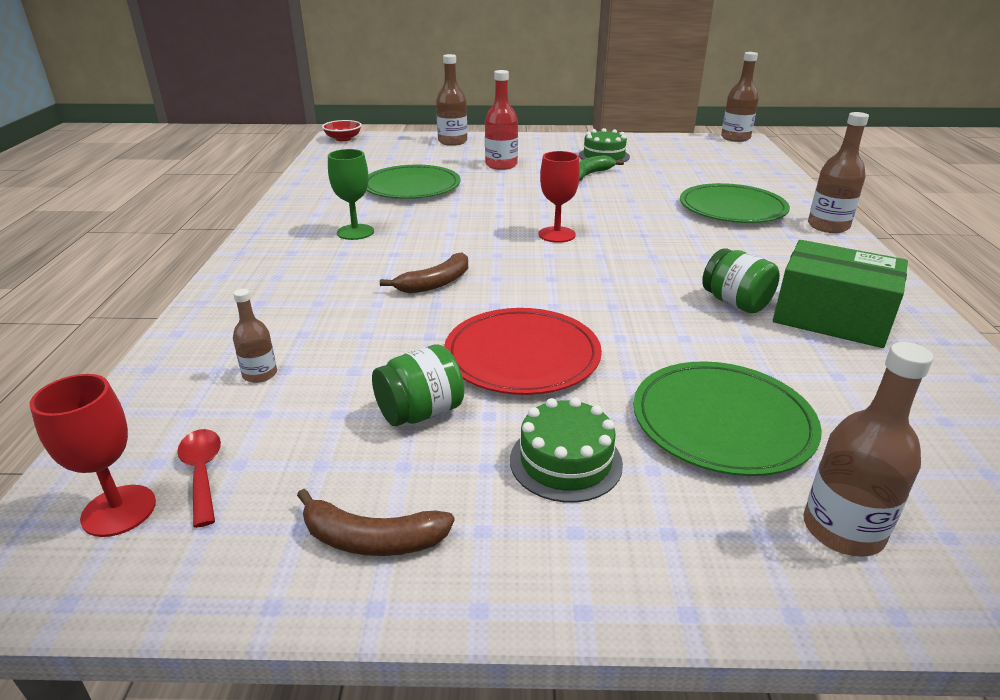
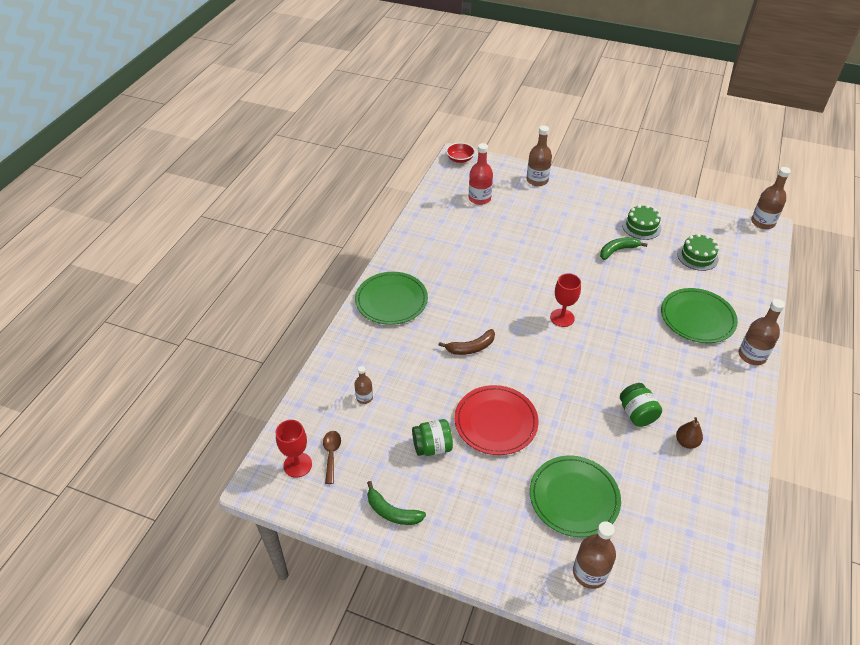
camera: 20 degrees right, 15 degrees up
(202, 472) = (331, 454): red spoon -> brown spoon
(355, 232) = (439, 283): green goblet -> none
(372, 539) = (392, 512): brown banana -> green banana
(412, 187) = (489, 237): green plate -> green plate (391, 300)
(501, 165) = (560, 222): red bottle -> red bottle (479, 198)
(565, 461) = (487, 497): green cake -> green cake (697, 256)
(831, 317) = (686, 442): green box -> brown pear

